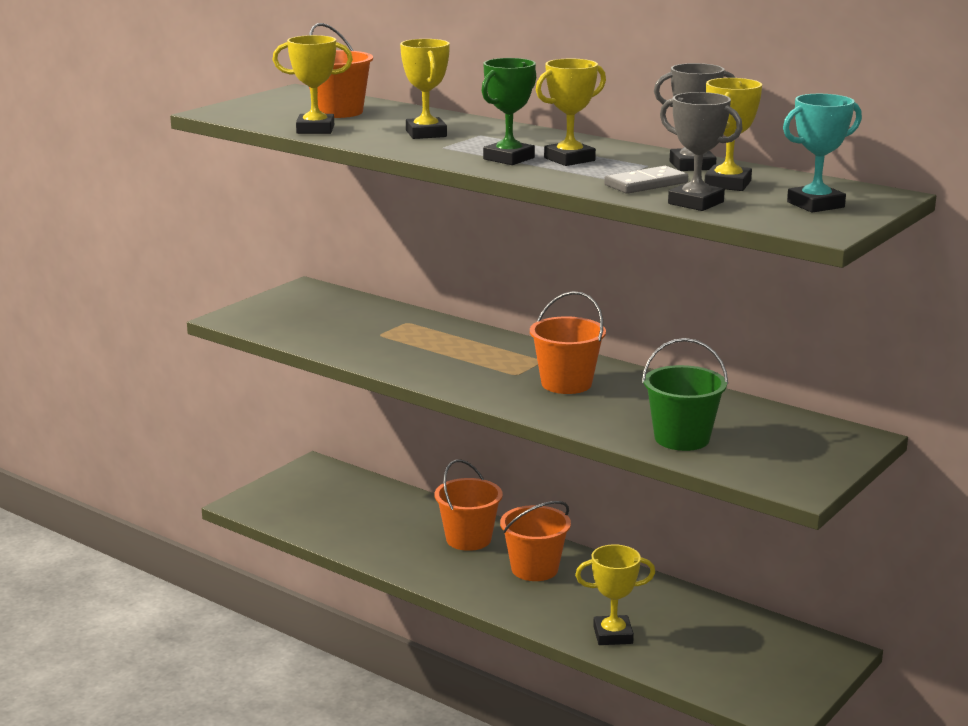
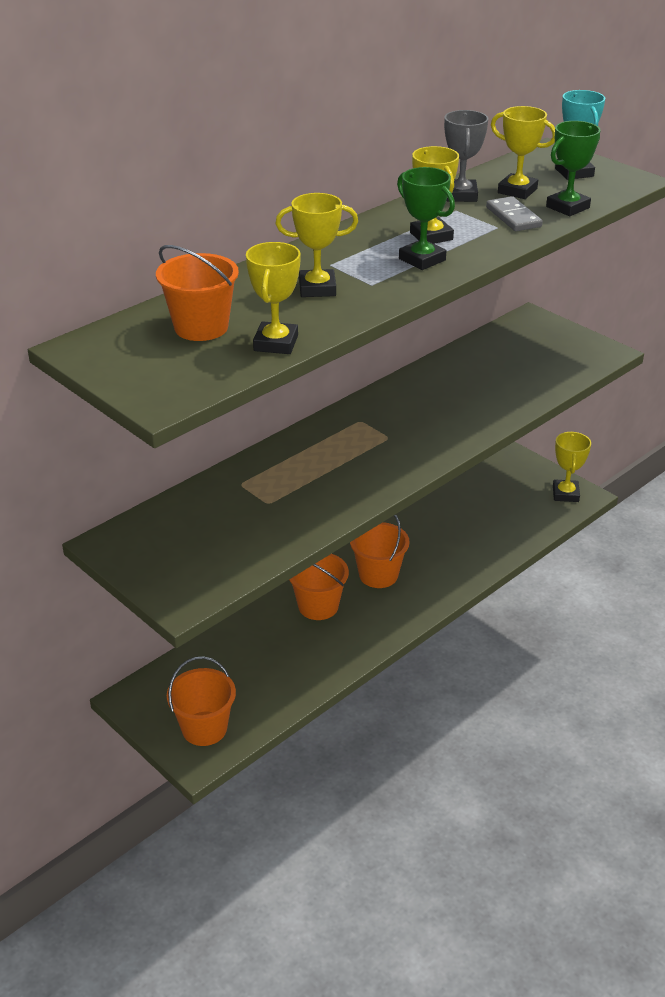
camera: 80 degrees left, 15 degrees up
(566, 384) = (414, 415): orange bucket -> orange bucket (204, 728)
(613, 635) = (483, 550): yellow trophy -> yellow trophy (565, 494)
(682, 438) = (527, 381): green bucket -> none
(696, 203) = (567, 207): grey trophy -> green trophy

